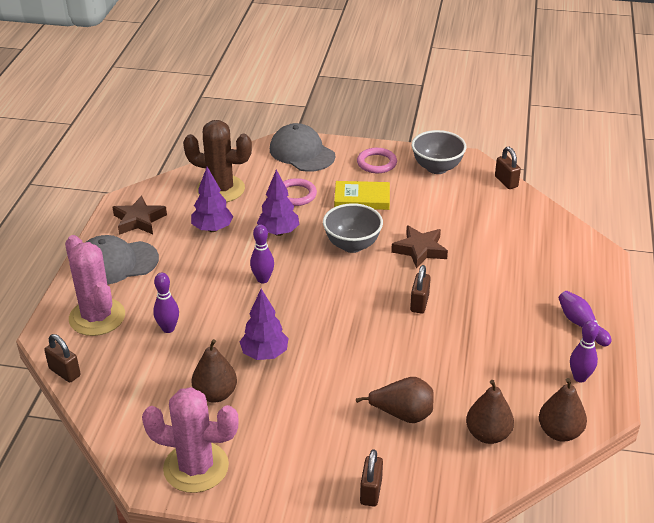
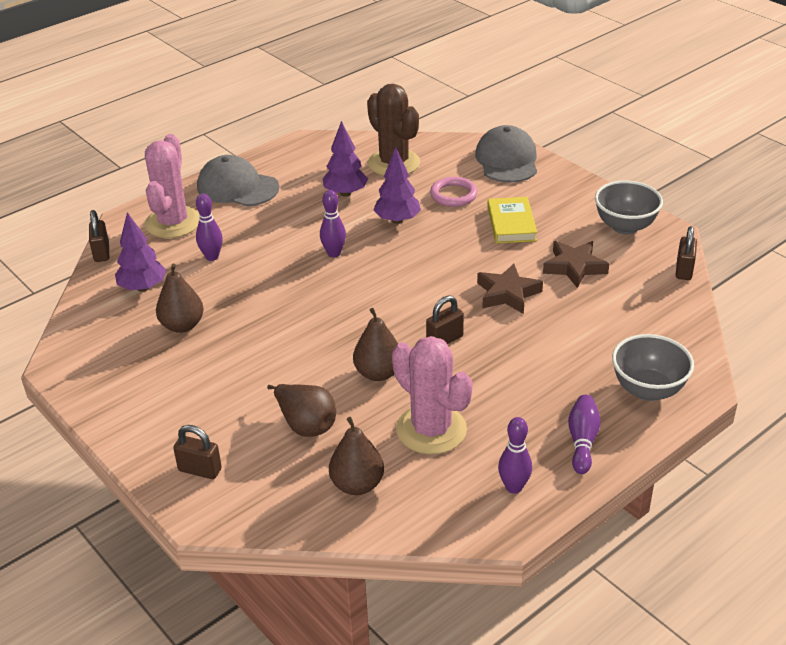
camera: 40 degrees right, 0 degrees up
(139, 220) = (296, 161): brown star -> brown star (574, 267)
(196, 467) = (100, 372): pink cactus -> pink cactus (431, 429)
(264, 354) = (258, 314): purple tree -> purple tree (143, 288)
(352, 245) = (449, 260): grey bowl -> grey bowl (648, 390)
(362, 199) = (511, 224): yellow book -> yellow book turned 45 degrees clockwise
(371, 491) = (200, 470): brown padlock -> brown padlock turned 60 degrees clockwise
(376, 163) = (568, 198): pink ring -> none
(559, 432) = (426, 523): brown pear -> brown pear (378, 373)

